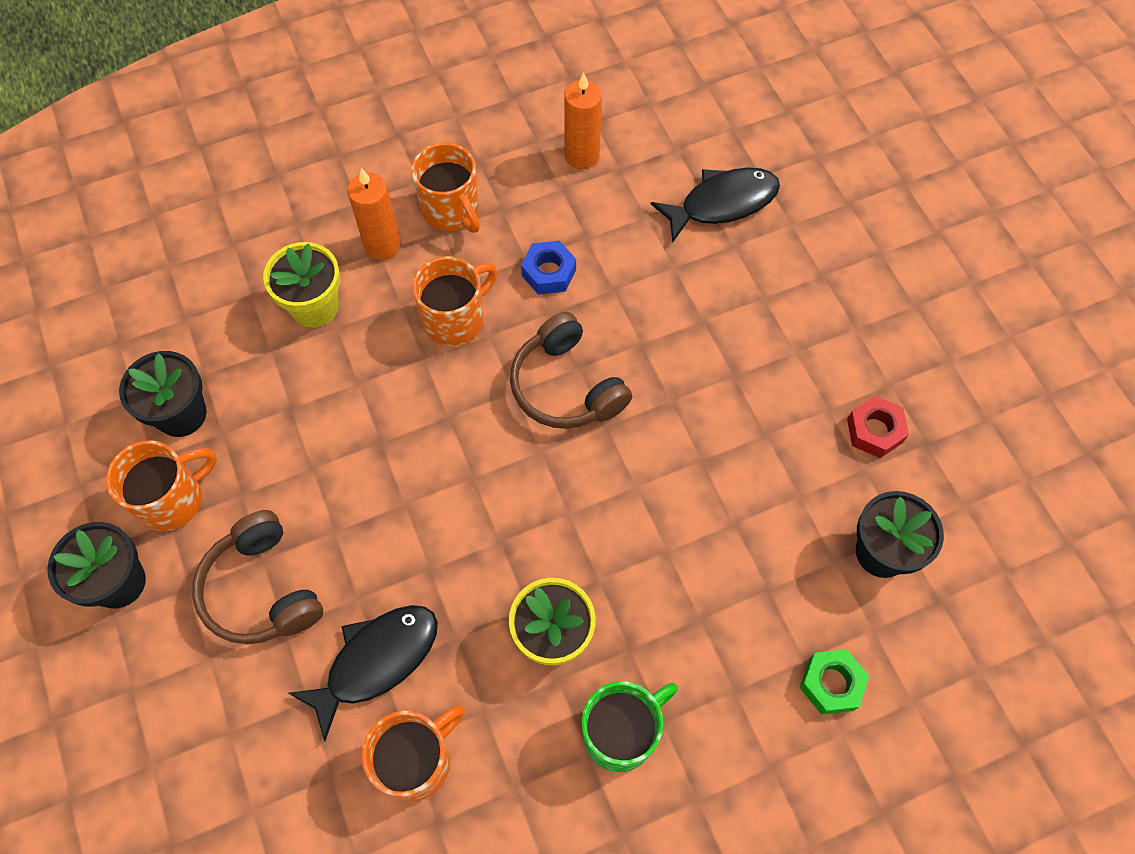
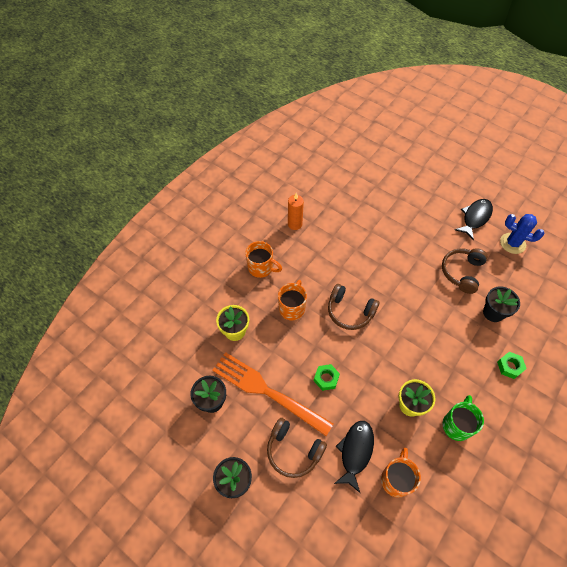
camera: 30 degrees left, 5 degrees down
(172, 499) = (233, 436): orange mug -> none
(293, 453) = (267, 391): none -> orange fork
(382, 245) = (244, 294): orange candle -> none
(422, 490) = (326, 378): none -> green nut
(548, 272) = (314, 273): blue nut -> none
(722, 203) = (356, 218): black fish -> black fish (475, 218)
(874, 431) = (462, 272): red nut -> brown headphones
(1047, 429) = (512, 243): none -> blue cactus

